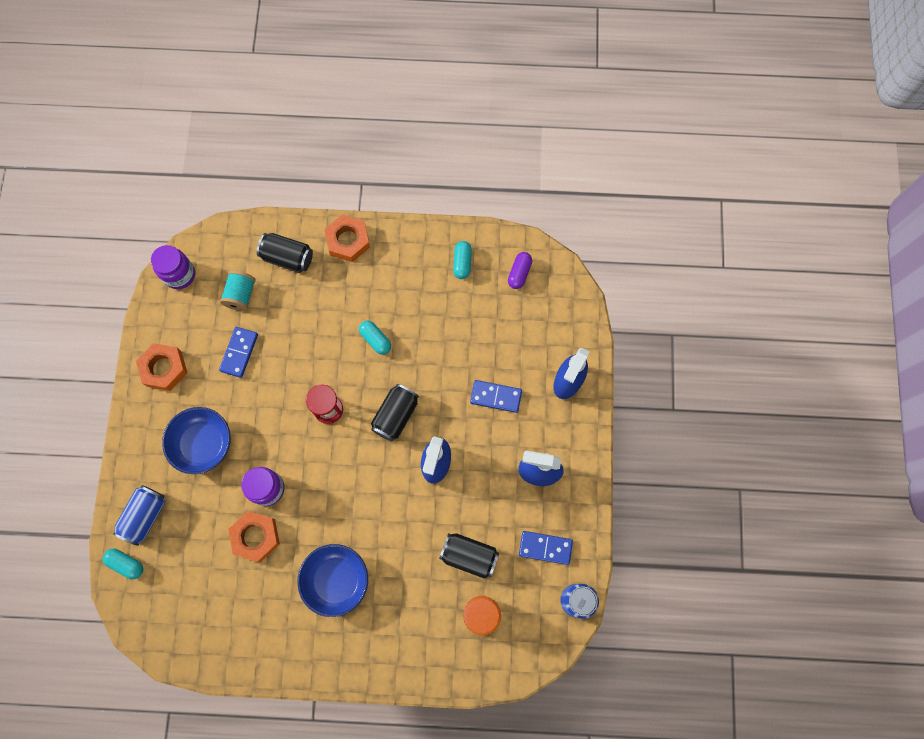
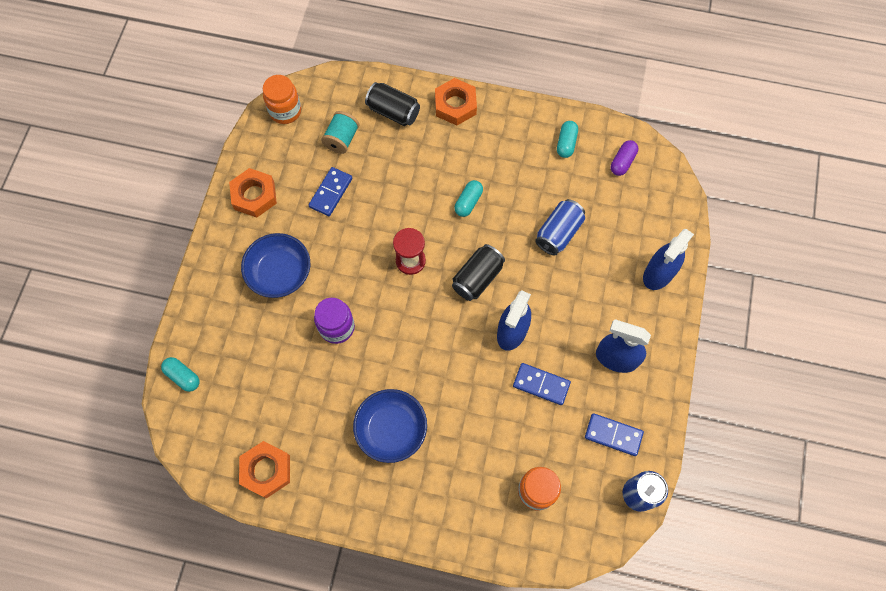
camera: 10 degrees right, 5 degrees down
(145, 516) = (210, 333): blue can -> blue can (558, 233)
(179, 275) = (285, 111): purple jar -> orange jar
(255, 537) = (317, 372): orange nut -> orange nut (266, 470)
(375, 340) = (468, 202): turquoise capsule -> turquoise capsule turned 60 degrees clockwise
(469, 556) = (532, 429): black can -> none
(496, 397) = (582, 276): blue domino -> blue domino (541, 384)

